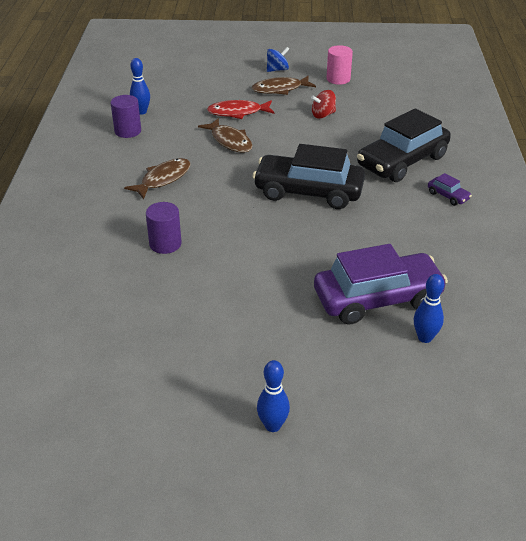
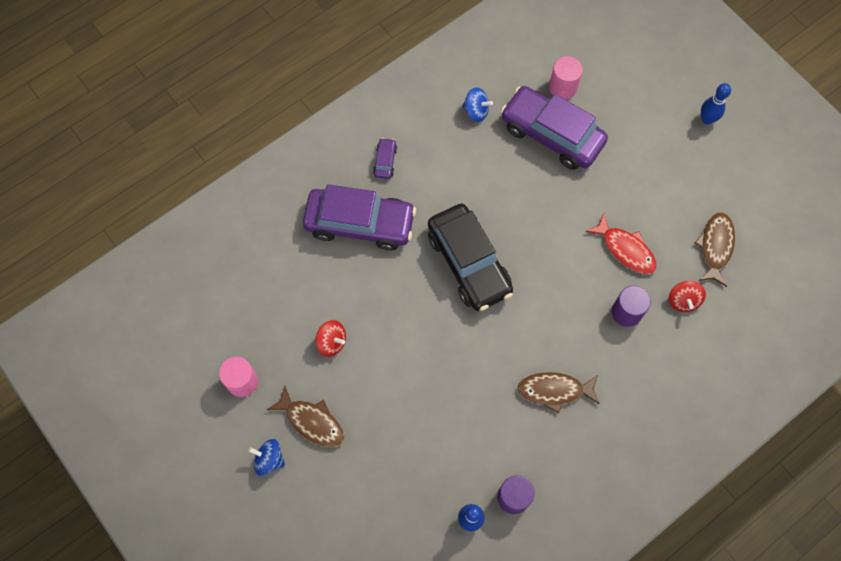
camera: 130 degrees left, 30 degrees up
(129, 279) = (683, 300): none -> red spinning top
(230, 141) = (449, 387): brown fish -> brown fish (715, 247)
(238, 112) = (392, 424): red fish -> red fish (625, 249)
(402, 161) = (360, 223): black car -> purple car
(425, 337) = (562, 87): blue bowling pin -> pink cylinder
(451, 267) = (476, 111): none -> blue spinning top

